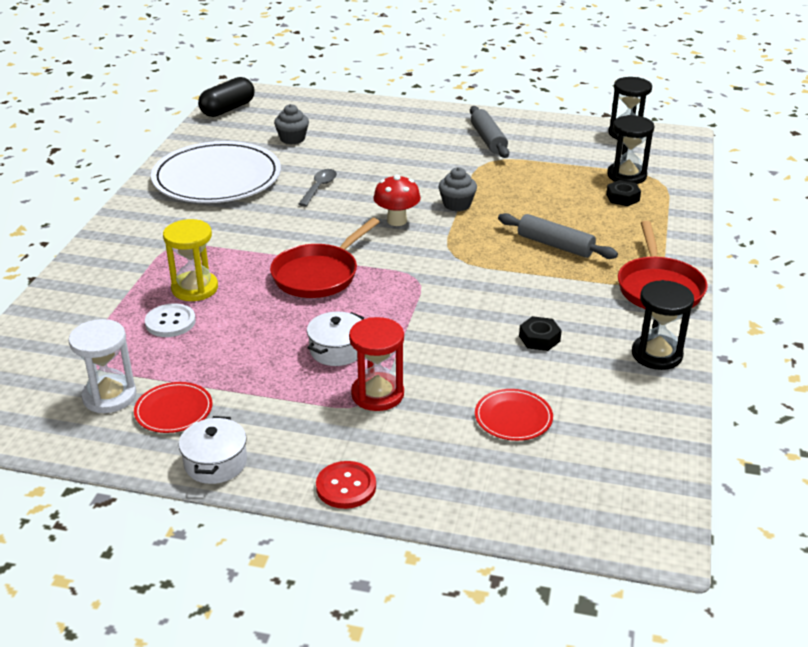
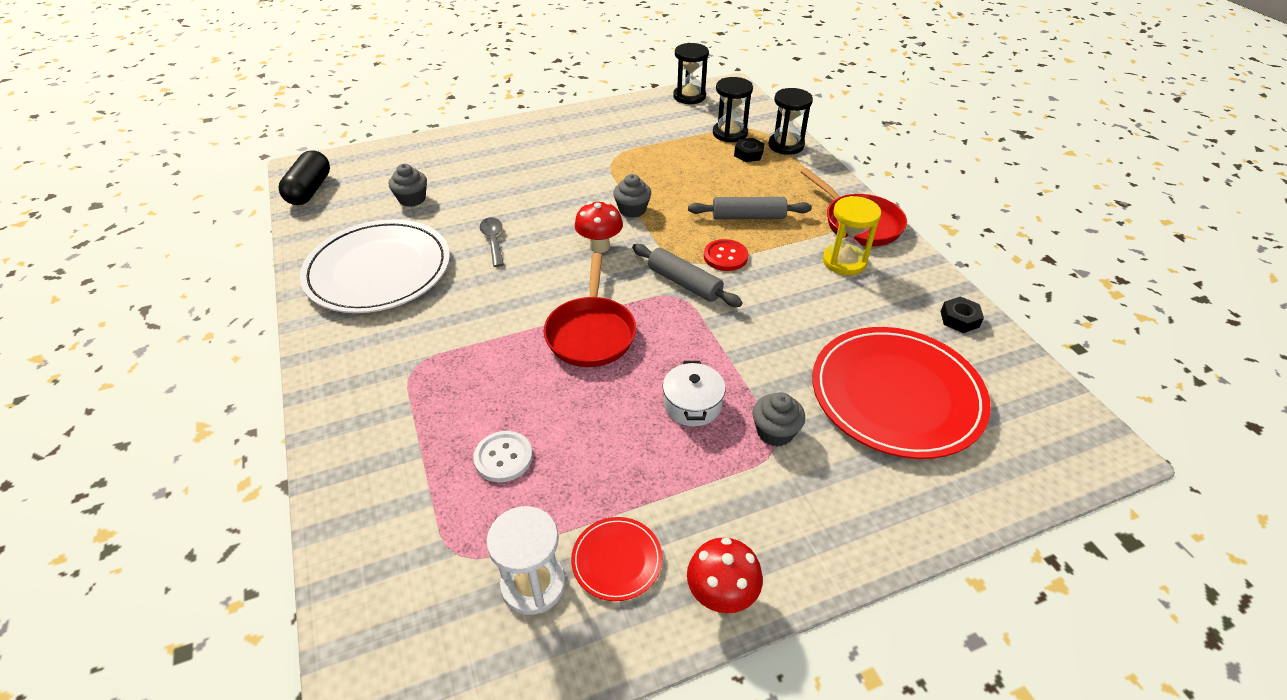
camera: 35 degrees left, 10 degrees up
(195, 288) = (487, 406): yellow hourglass -> yellow hourglass (844, 261)
(215, 463) = (721, 595): white pot -> red mushroom
(346, 486) = (855, 545): red button -> red button (725, 256)
(377, 394) = (775, 432): red hourglass -> grey cupcake
(488, 139) = (590, 138): grey rolling pin -> grey rolling pin (684, 283)
(513, 417) = (896, 395): red plate -> red plate, size x2.27
(539, 339) = (832, 309): black nut -> black nut (959, 319)
(656, 355) = (922, 283): black hourglass -> black hourglass (786, 145)

